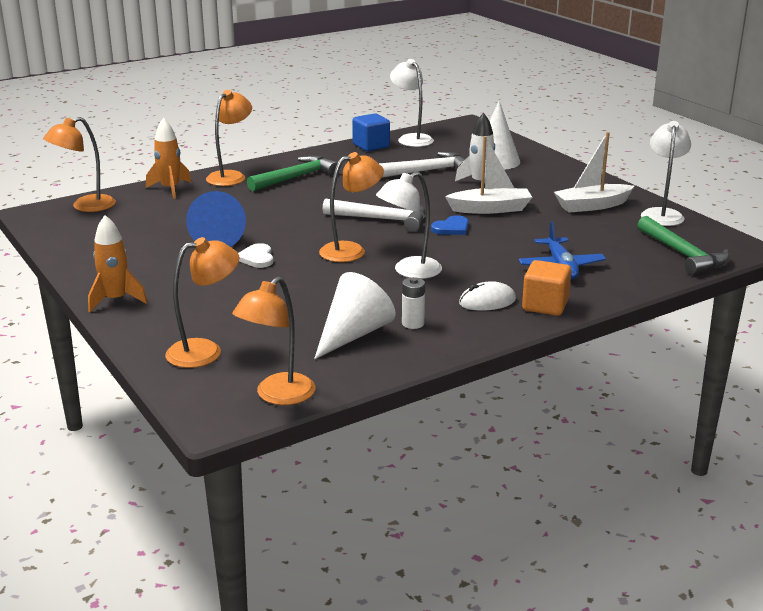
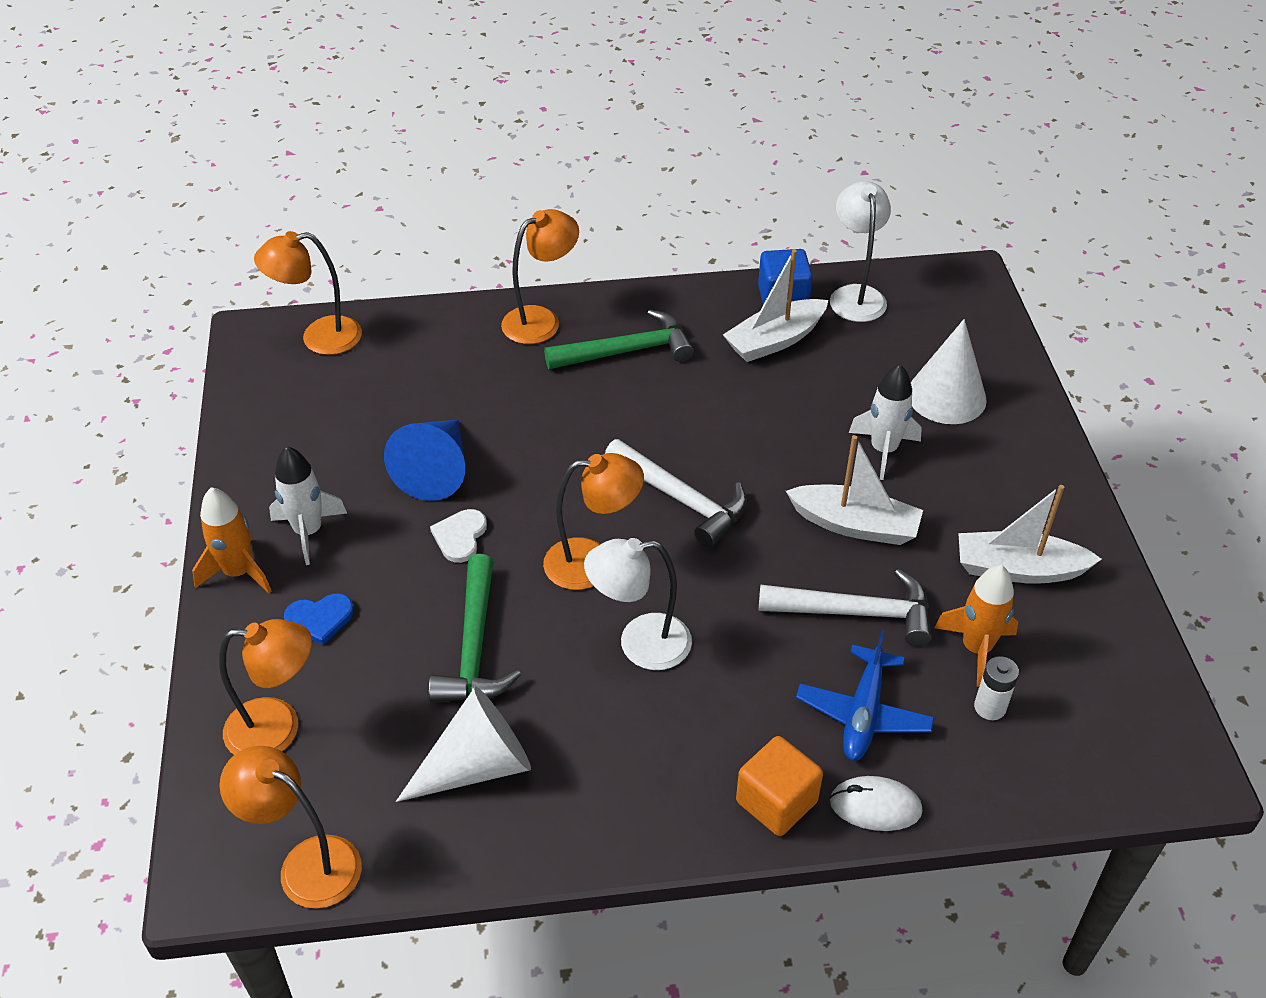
camera: 25 degrees right, 20 degrees up
(151, 276) = (308, 531): none -> white rocket
(170, 189) = (445, 328): orange rocket -> orange rocket (976, 648)
(278, 396) = (306, 863): orange lamp -> orange lamp turned 60 degrees clockwise
(381, 160) = (774, 340): none -> white boat
(413, 323) = (568, 772): white battery -> white battery (989, 707)
(427, 171) = (824, 392): white hammer -> white hammer (856, 612)
(451, 228) = (766, 555): blue heart -> blue heart (320, 619)
(487, 301) = (701, 759): white mouse -> white mouse (875, 806)
(662, 214) = (1118, 630): white lamp -> none
(682, 254) = (1076, 751): green hammer -> green hammer (474, 646)

